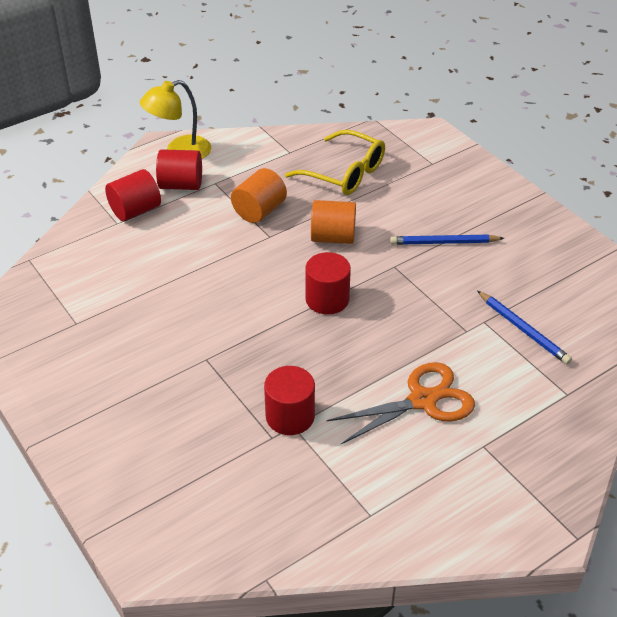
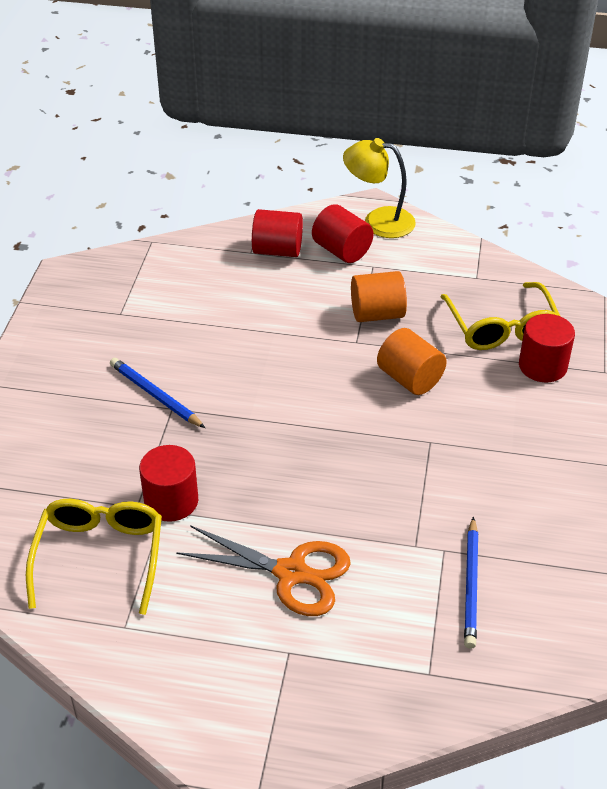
camera: 45 degrees right, 0 degrees up
(293, 487) = (100, 556): none -> yellow glasses
(327, 299) = (330, 429): red cylinder -> red cylinder (542, 366)
(444, 242) = (508, 452): blue pencil -> blue pencil (155, 395)

